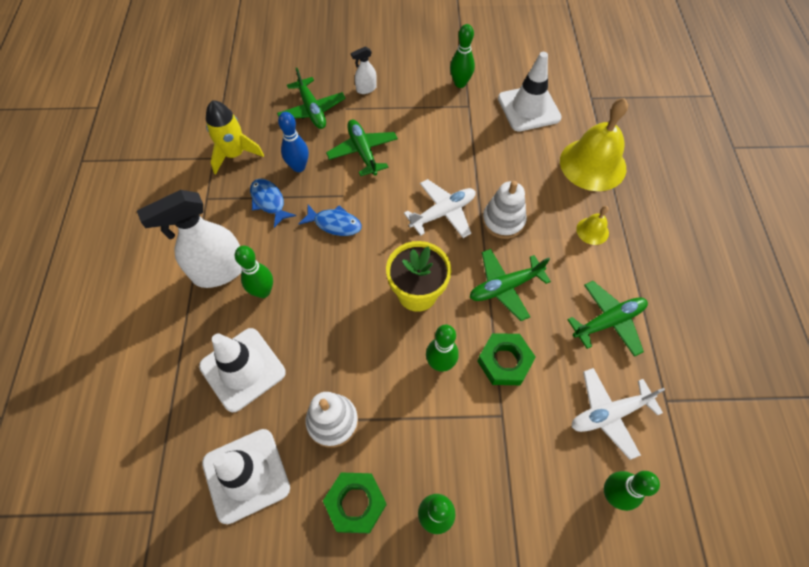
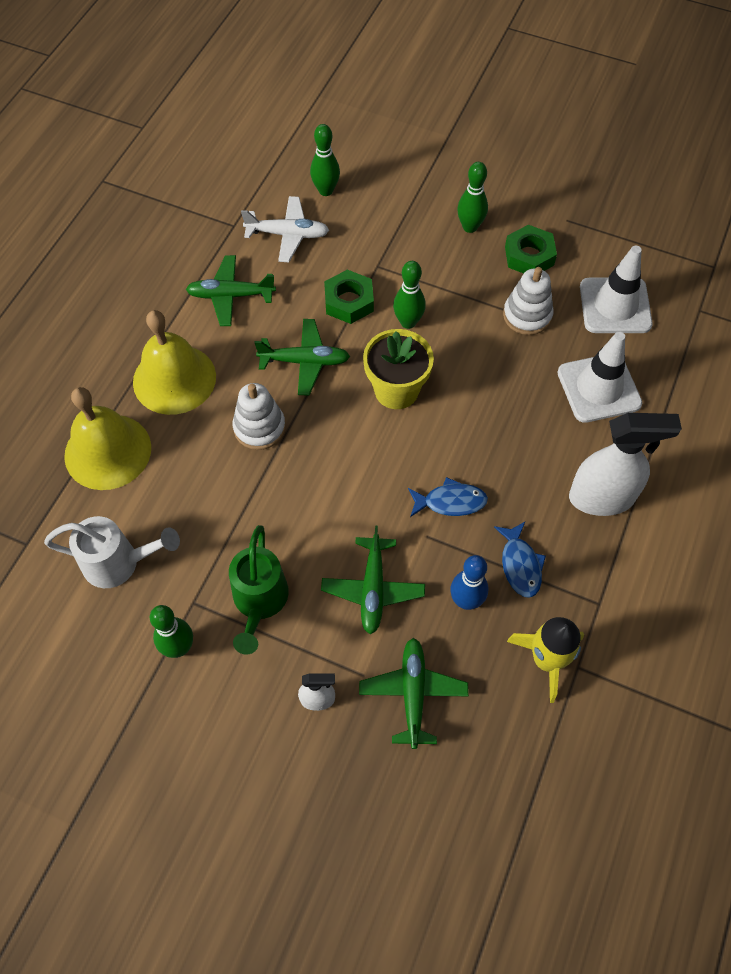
camera: 155 degrees left, 0 degrees up
(263, 291) = (558, 455): green bowling pin -> none
(335, 224) = (450, 502): blue fish -> blue fish turned 135 degrees clockwise
(429, 120) = (259, 601): none -> green watering can
(443, 213) = (320, 464): white plane -> none
(529, 108) = (118, 563): white traffic cone -> white watering can
(592, 231) = (174, 379): yellow bell -> yellow bell, size x2.19

